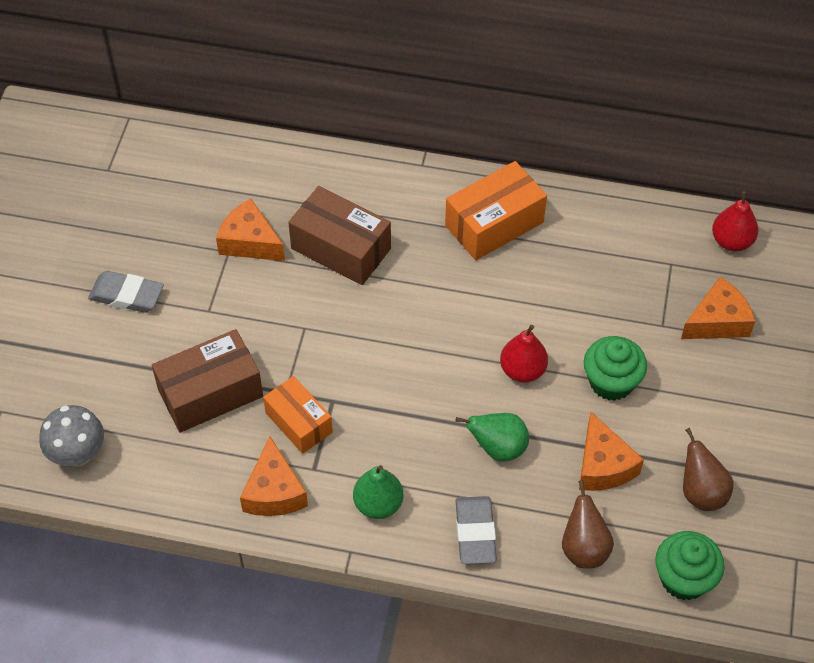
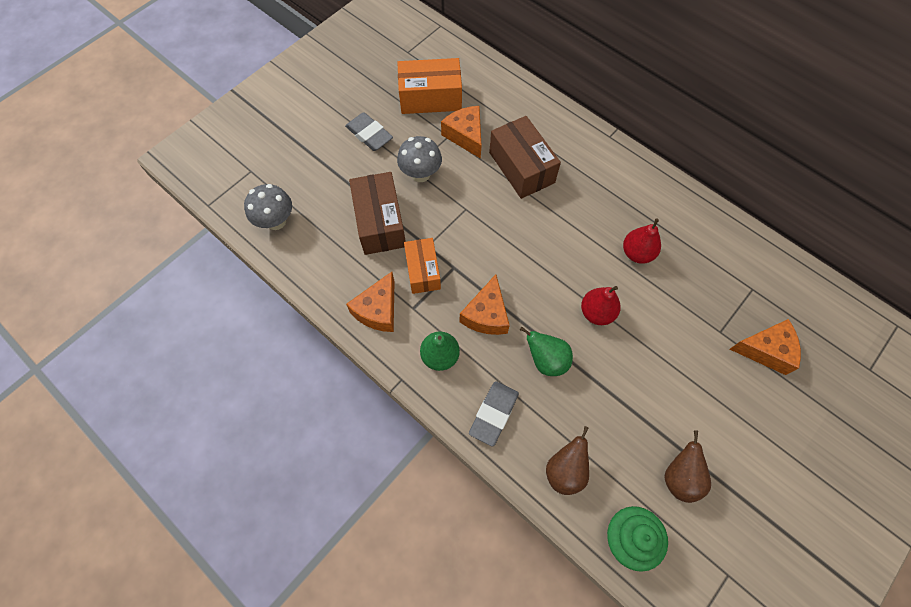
camera: 30 degrees right, 10 degrees up
(210, 393) = (380, 222): brown box -> brown box turned 75 degrees clockwise
(224, 313) = (420, 174): none -> grey mushroom
(494, 224) = (636, 199): orange box -> orange box (430, 98)
(603, 465) = (615, 414): orange cheese -> orange cheese (486, 315)
(611, 382) = (657, 354): green cupcake -> none
(731, 241) = (810, 295): red pear -> red pear (637, 253)

